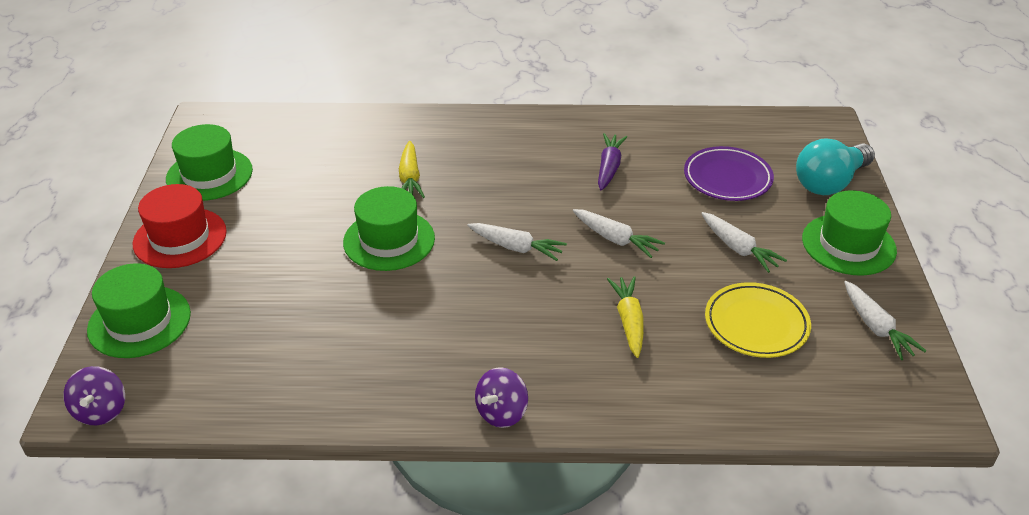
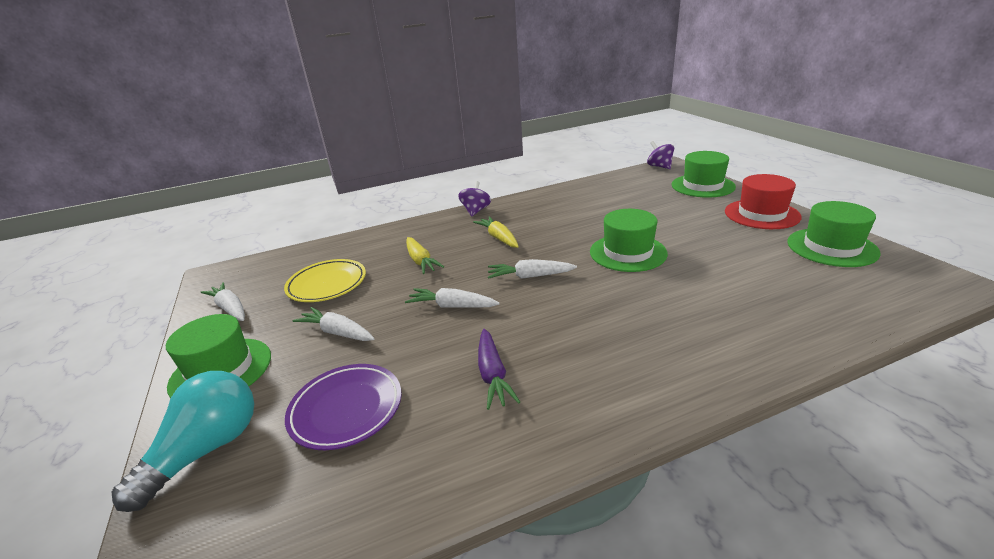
camera: 160 degrees right, 10 degrees down
(410, 178) = (676, 297): yellow carrot -> yellow carrot (499, 238)

